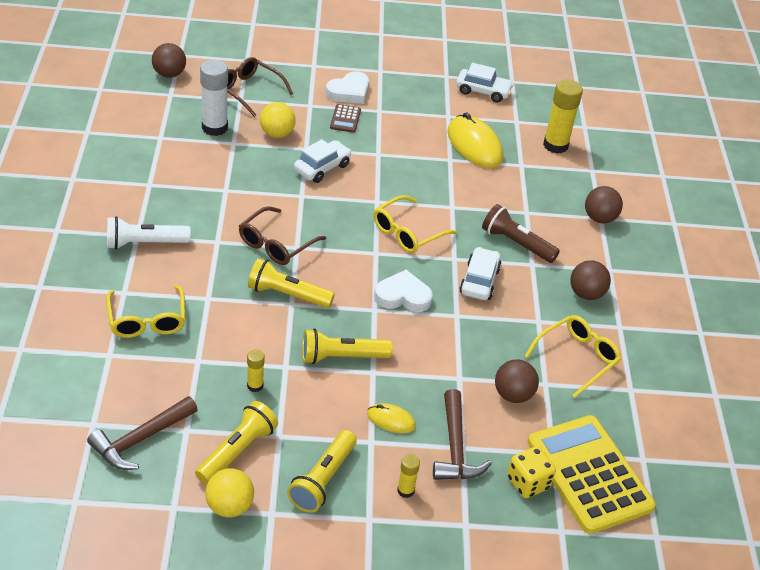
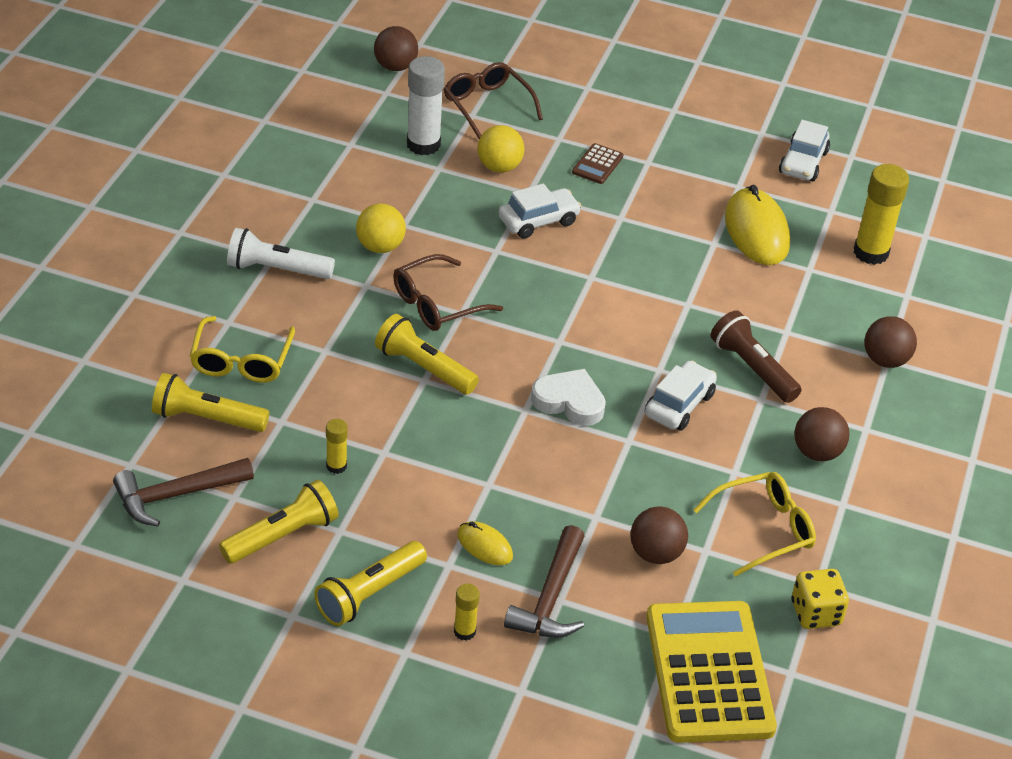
camera: 20 degrees right, 0 degrees up
(229, 506) = (246, 595): yellow ball -> yellow ball (380, 247)
(342, 357) = (458, 457): yellow flashlight -> yellow flashlight (207, 418)
(349, 92) = (618, 130): white heart -> none
(407, 232) = (612, 324): yellow glasses -> none
(483, 91) = (803, 162): white car -> white car turned 75 degrees clockwise
(528, 483) = (623, 662): yellow dice -> yellow dice (815, 613)

